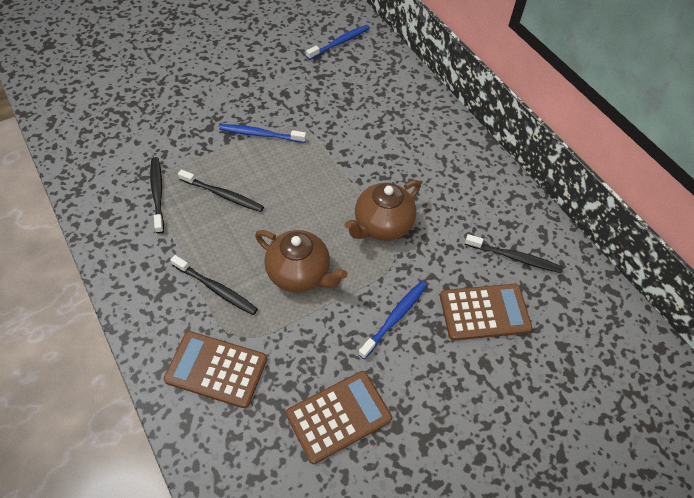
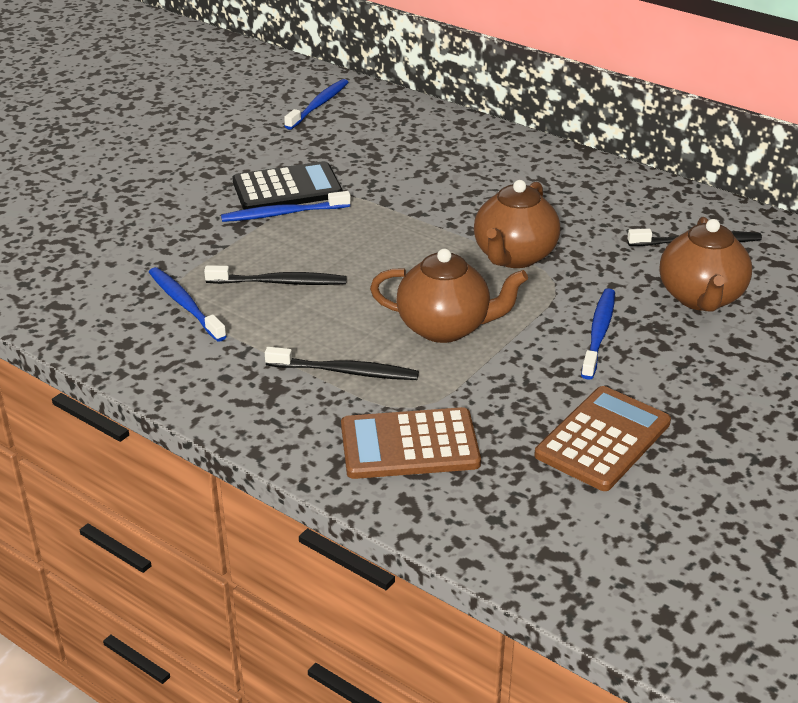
camera: 20 degrees left, 20 degrees down
(157, 193) = (185, 304): black toothbrush -> blue toothbrush
(276, 112) = (287, 188): none -> black calculator
(484, 312) = (701, 298): brown calculator -> brown teapot

